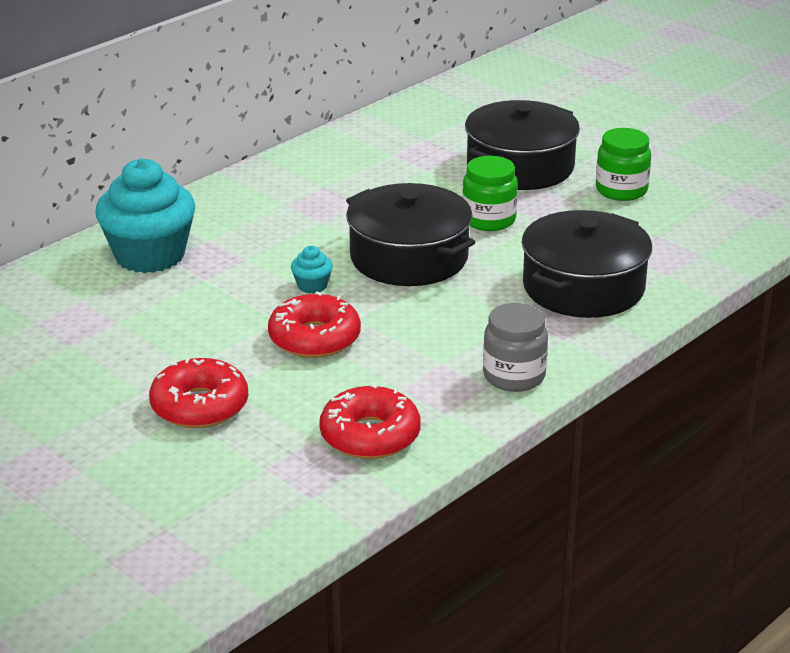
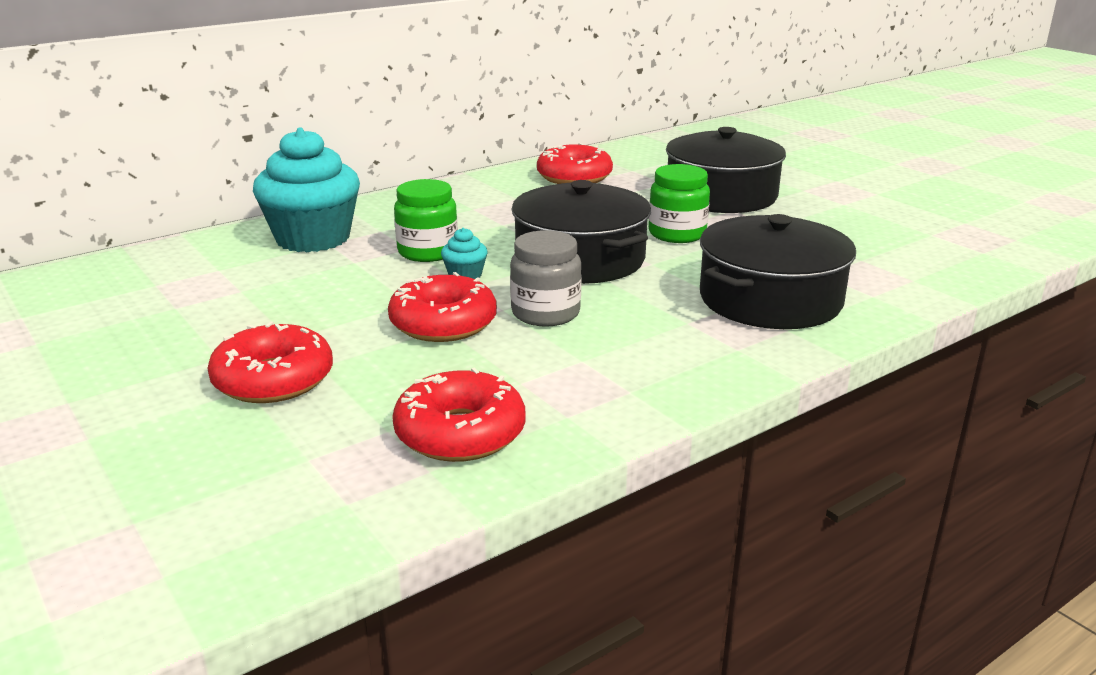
camera: 10 degrees right, 5 degrees down
(371, 153) = (574, 177): none -> red donut
(514, 376) = (665, 382): grey jar -> grey jar (545, 313)
(621, 190) = (826, 220): green jar -> green jar (428, 252)

